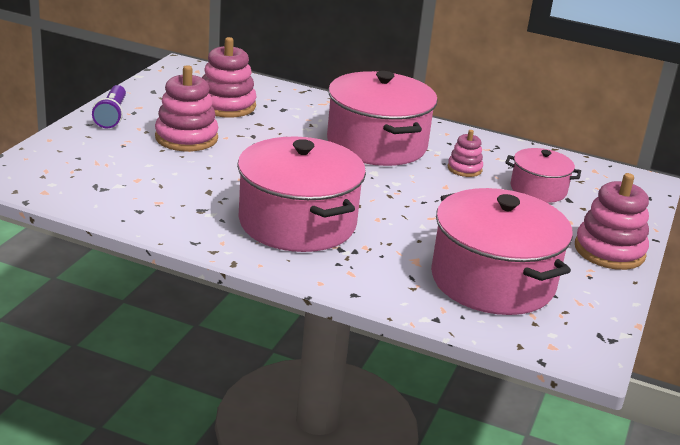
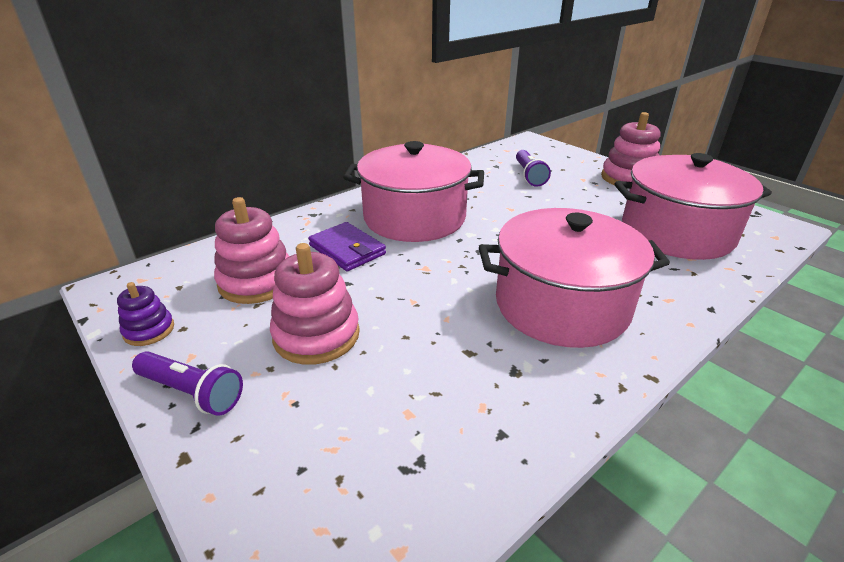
camera: 60 degrees left, 5 degrees up
(152, 89) = (149, 330): none -> purple stacking toy
(297, 127) = (347, 250): none -> purple wallet
(464, 169) = (483, 193): pink stacking toy -> none
(538, 189) = (529, 175): pink pot -> purple flashlight

